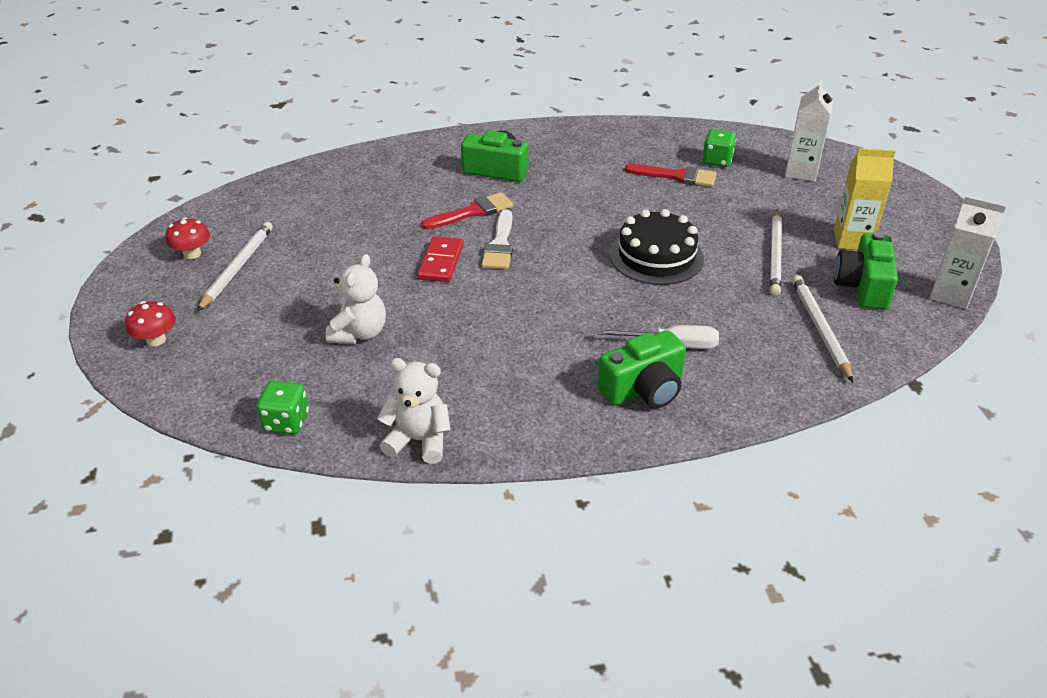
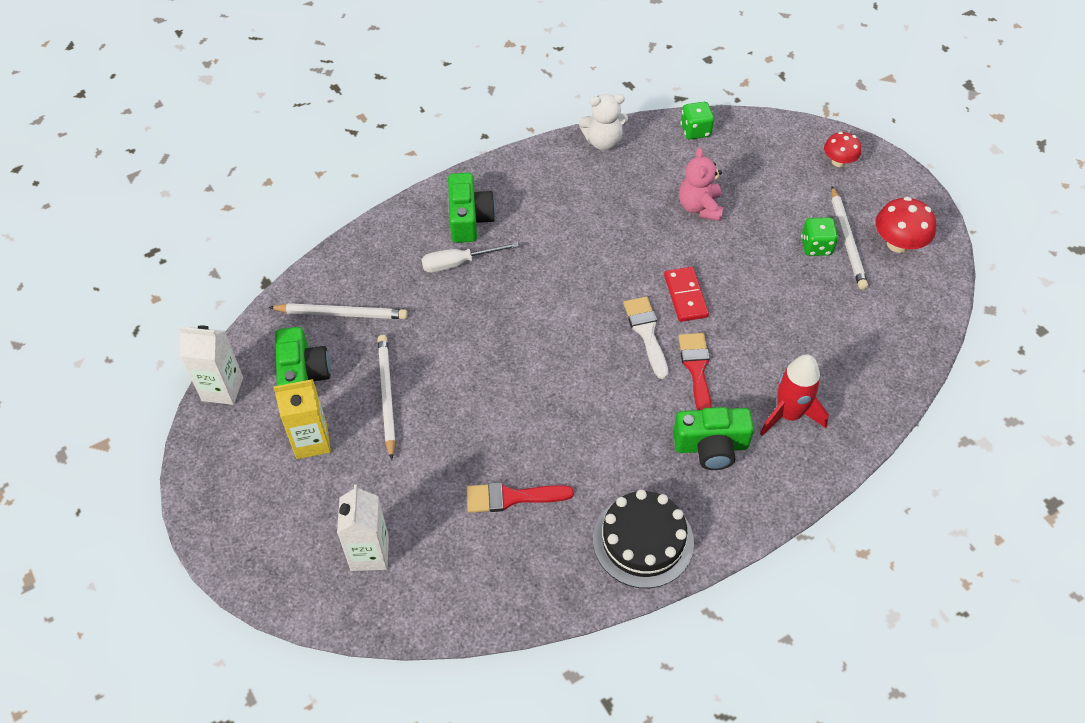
camera: 160 degrees right, 15 degrees up
(192, 254) = (898, 243): red mushroom -> red mushroom, size x1.51
(359, 333) = (700, 207): white teddy bear -> pink teddy bear
(419, 173) = (788, 414): none -> red rocket
(473, 212) = (696, 369): red brush -> red brush turned 135 degrees clockwise
(643, 389) = (469, 219): green camera -> green camera turned 135 degrees clockwise
(656, 256) = (498, 360): black cake -> black cake (643, 540)
(717, 161) = (472, 545): green dice -> green dice (816, 246)
(819, 329) = (341, 313): white pencil -> white pencil turned 60 degrees counterclockwise

